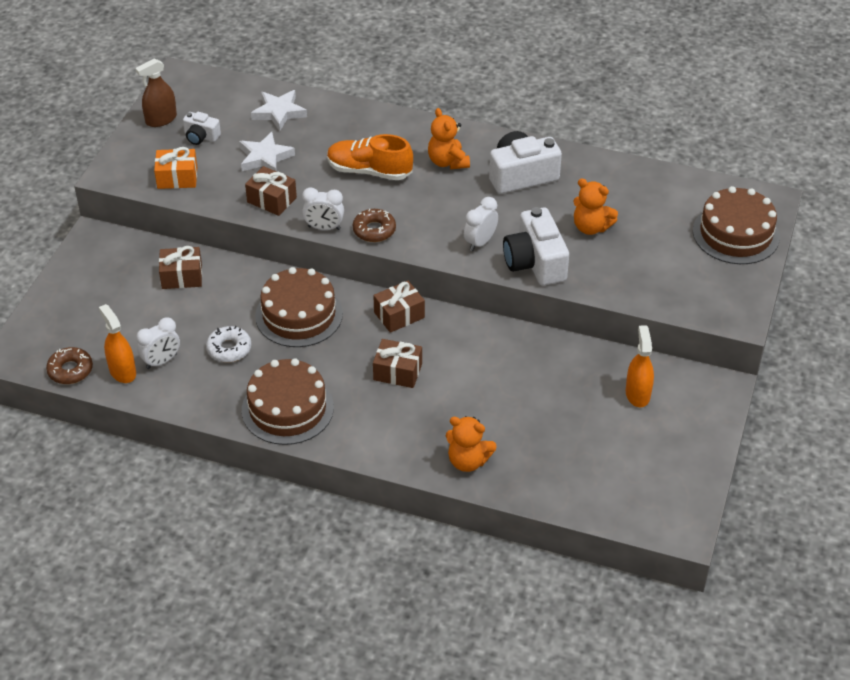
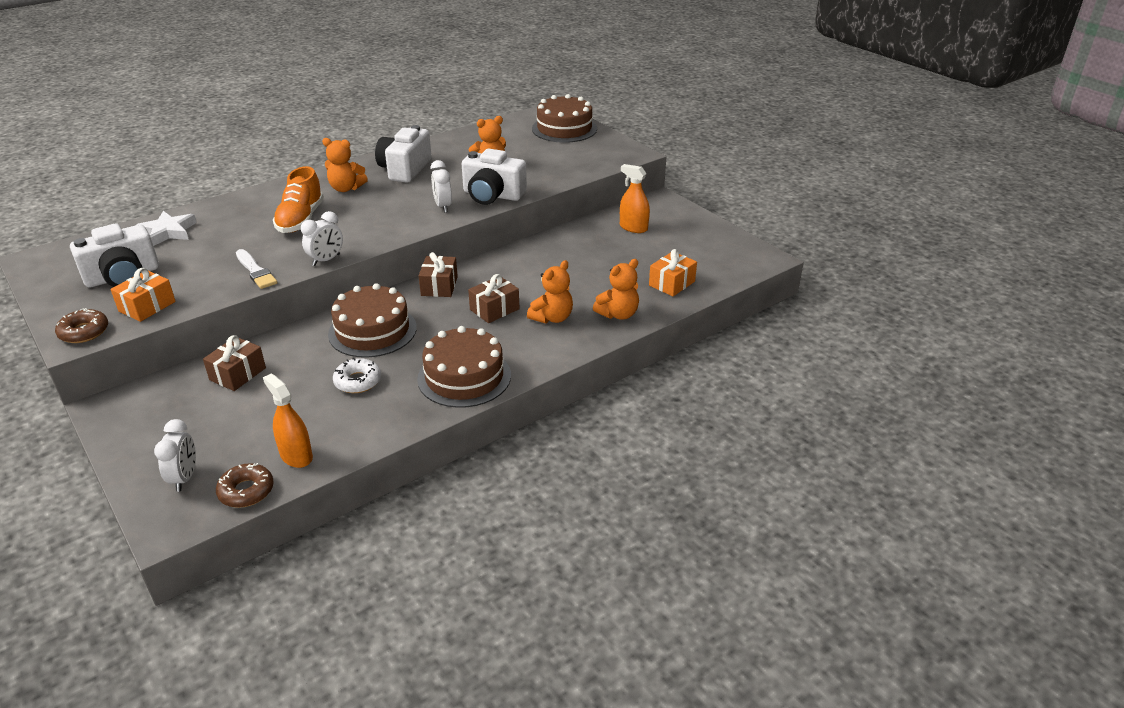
camera: 55 degrees left, 10 degrees down
(122, 371) = (296, 456): orange spray bottle -> orange spray bottle turned 45 degrees clockwise
(161, 119) = (63, 288): brown spray bottle -> none
(161, 361) = (318, 426): white clock -> white clock (185, 478)
(201, 137) = (123, 276): white camera -> white camera, size x1.88
(265, 157) = (204, 256): white star -> none
(272, 200) = (256, 271): brown gift -> white brush
(369, 171) = (300, 220): orange shoe -> orange shoe turned 45 degrees counterclockwise
(374, 230) = (364, 241): brown donut -> brown donut (84, 332)
(420, 418) = (552, 318): none -> orange teddy bear
(559, 475) = (671, 283): none -> orange gift

